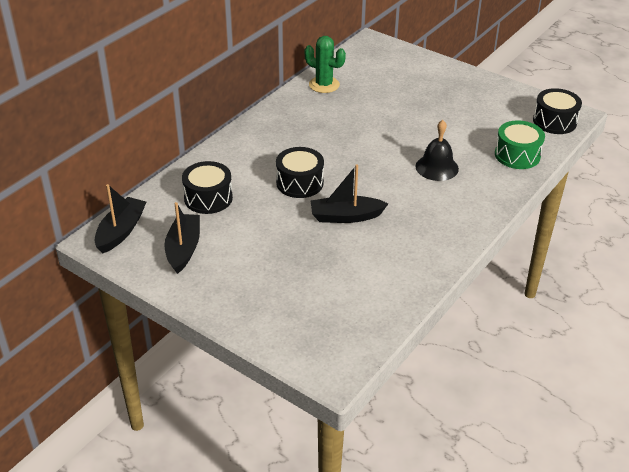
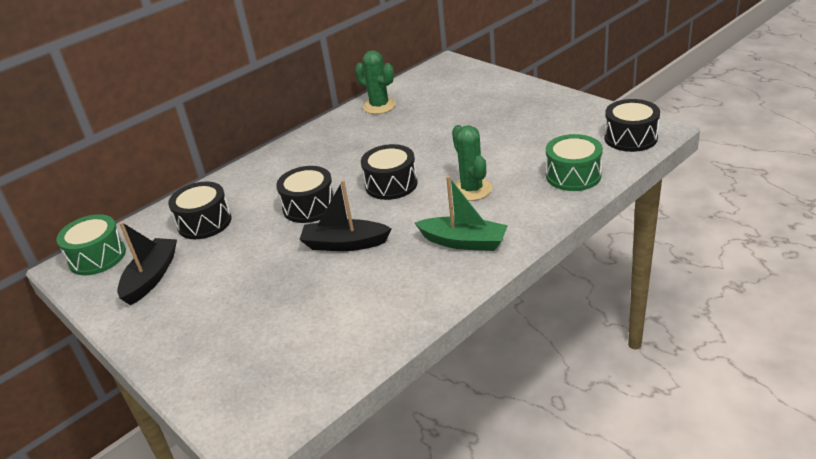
camera: 15 degrees right, 5 degrees down
(121, 231) = (97, 257): black boat -> green drum
(365, 162) = (391, 184): none -> black drum
(437, 167) = (471, 189): black bell -> green cactus
(446, 214) = (464, 242): none -> green boat

